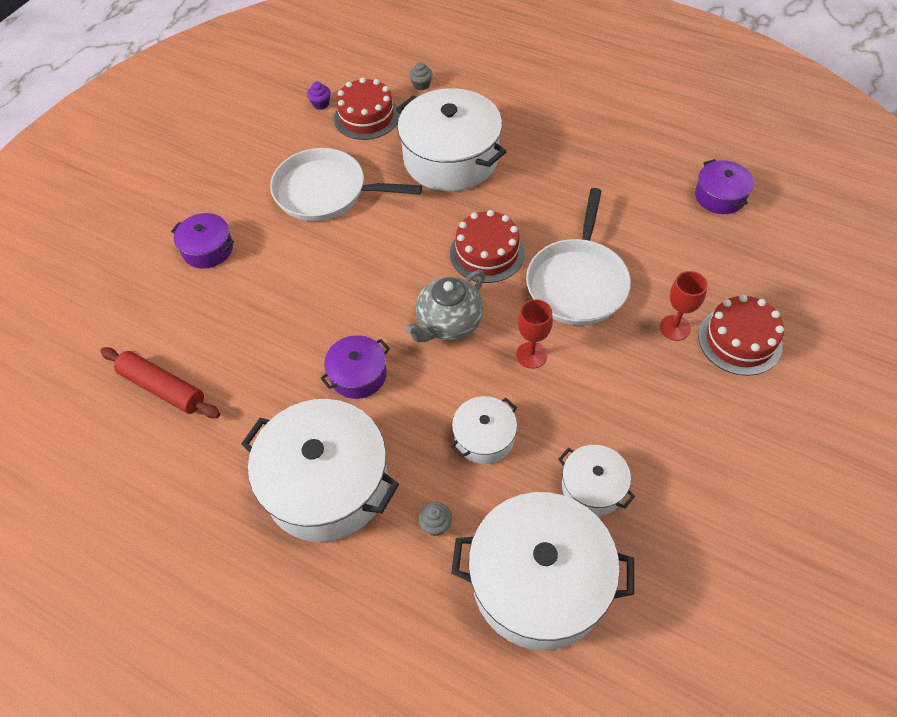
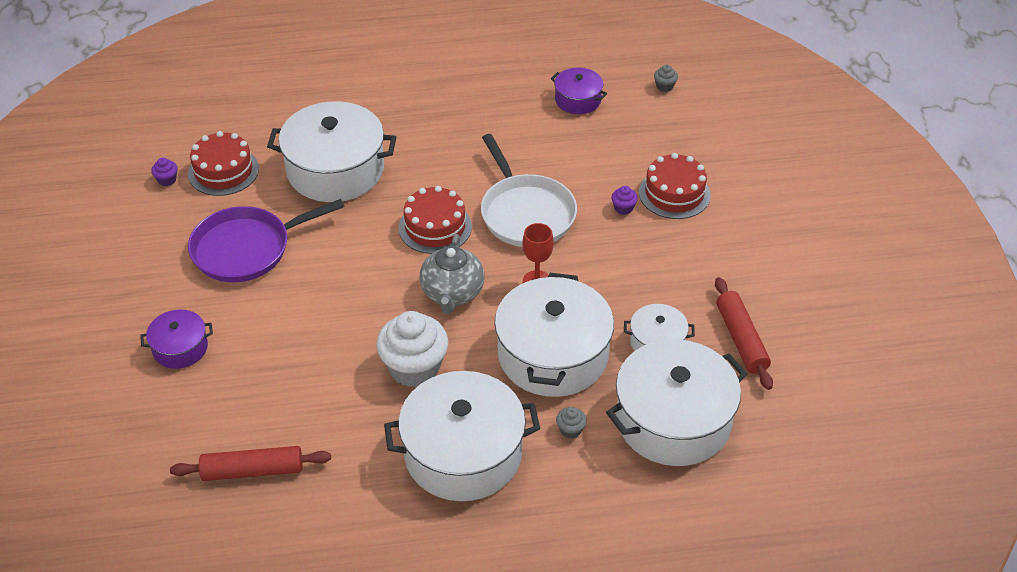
camera: 40 degrees left, 10 degrees down
(325, 192) = (246, 249): white pan -> purple pan
(358, 375) = (414, 368): purple pot -> white cupcake
(421, 85) = (250, 122): grey cupcake -> grey cupcake (664, 86)
(484, 437) = (552, 355): white pot -> white pot, size x2.00
(675, 328) = (623, 208): red goblet -> purple cupcake
(682, 539) = (741, 339): none -> red rolling pin

